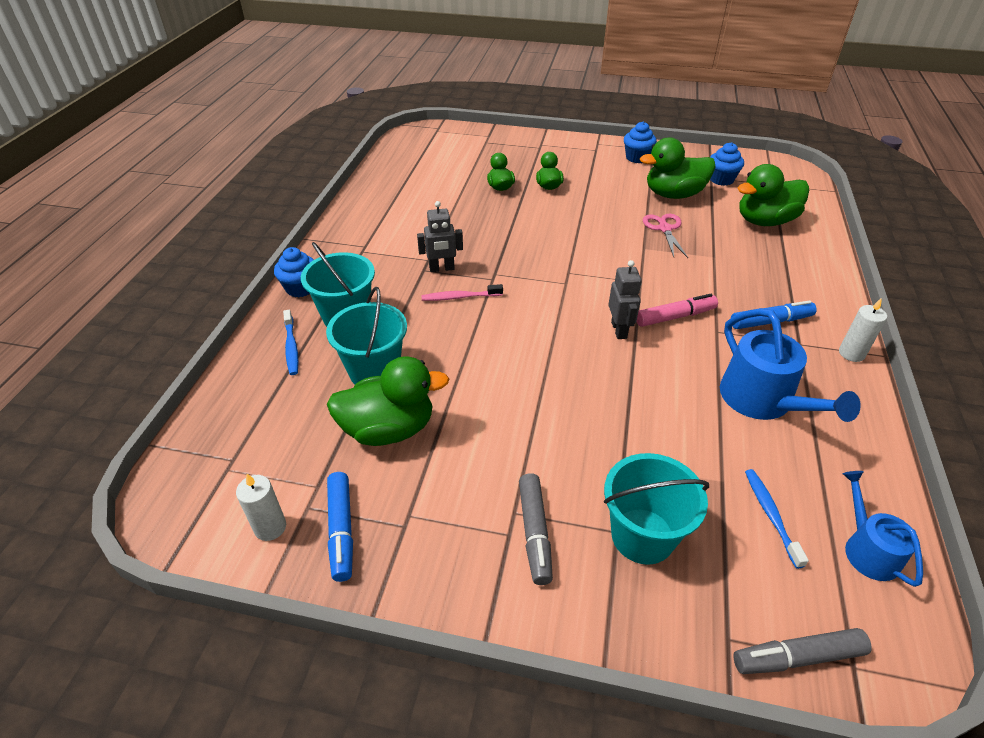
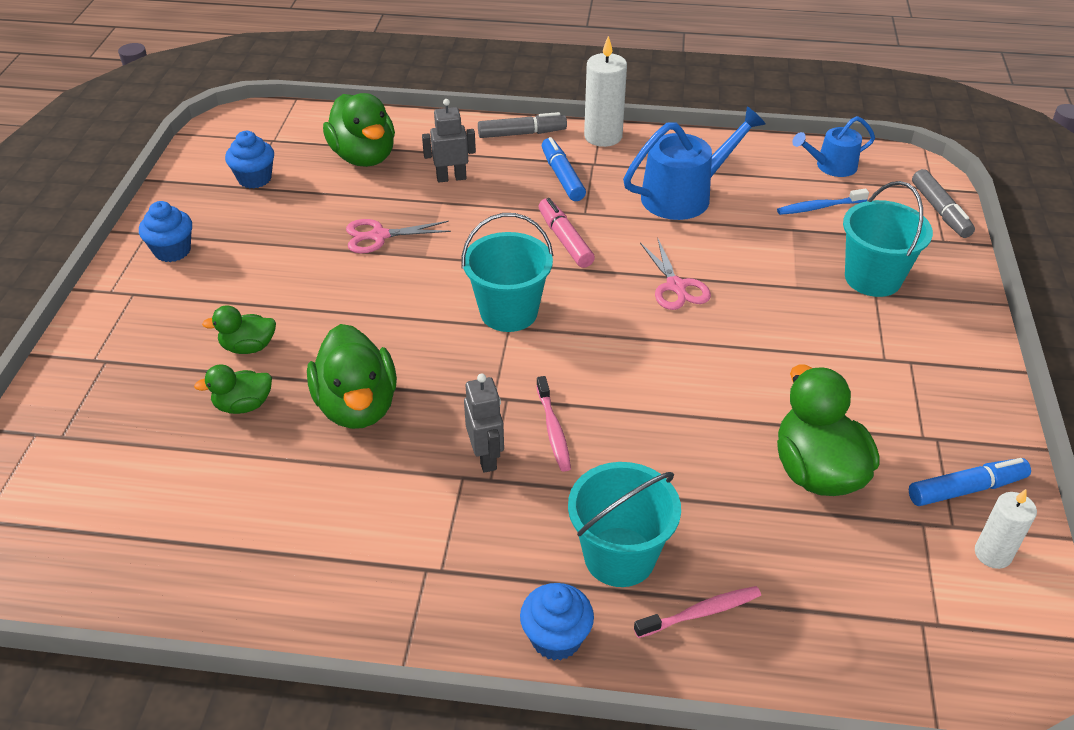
camera: 95 degrees left, 0 degrees up
(291, 347) = (700, 612): blue toothbrush -> pink toothbrush
(374, 371) = (725, 502): turquoise bucket -> turquoise bucket (509, 312)
(534, 533) = (901, 344): grey marker -> grey marker (522, 134)
(618, 377) = (676, 286): none -> pink scissors
(619, 330) = (596, 283): grey robot -> grey robot (451, 178)
(673, 194) = (290, 222): green duck -> green duck (357, 406)
(851, 353) = (603, 136): white candle -> white candle, size x1.57

